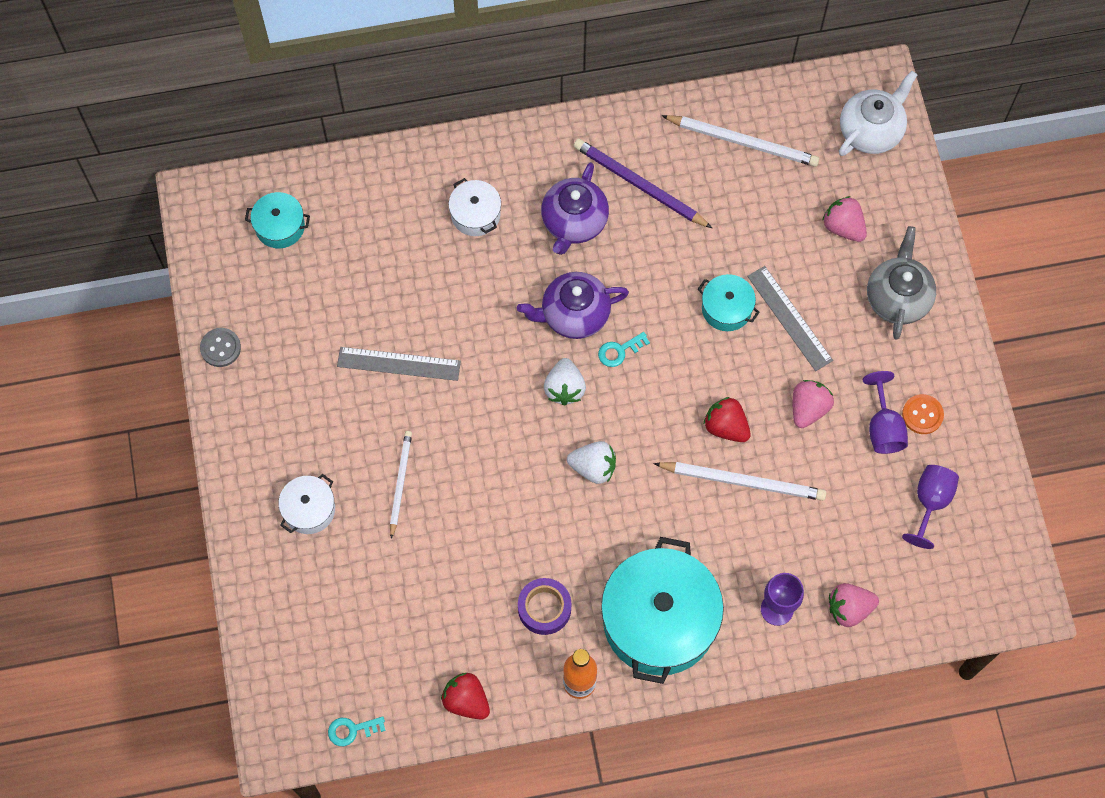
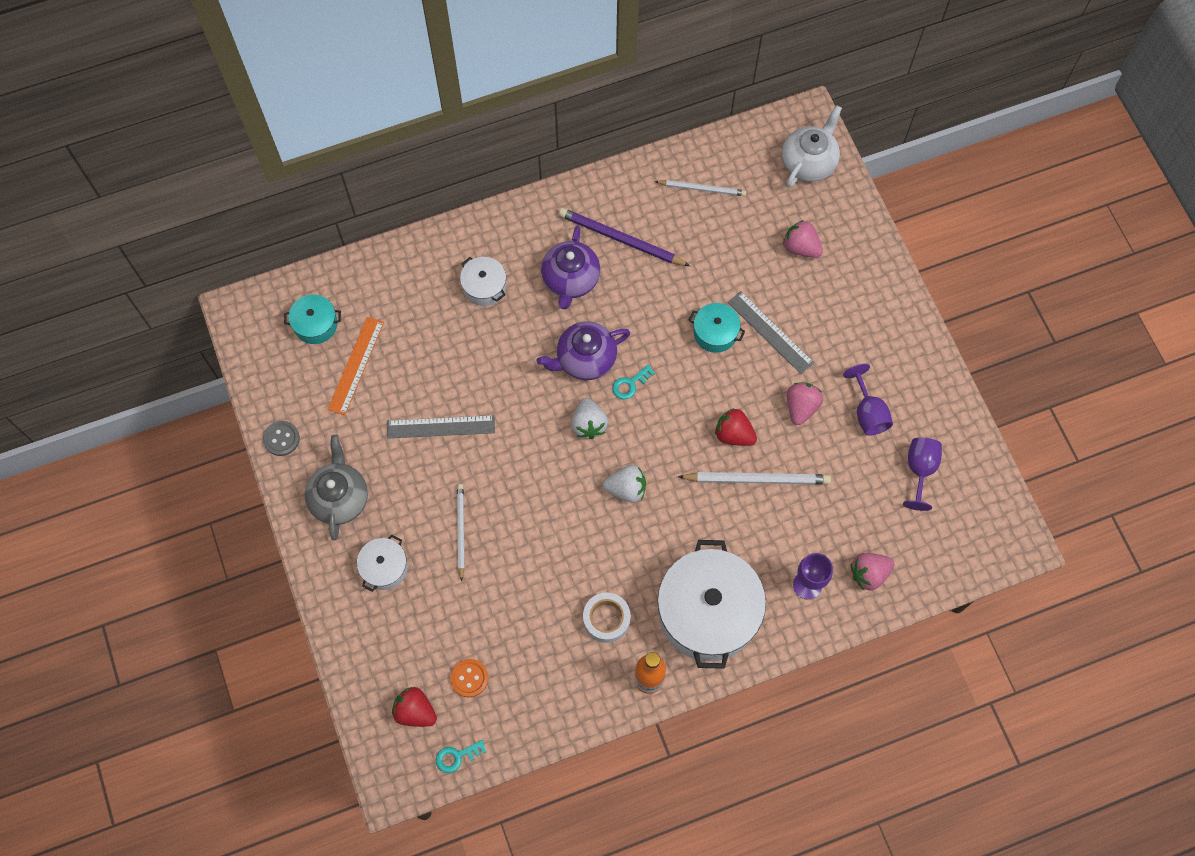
camera: 10 degrees left, 0 degrees up
(317, 279) = (356, 365): none -> orange ruler
(466, 701) = (553, 712): red strawberry -> red strawberry (415, 711)
(544, 608) = (606, 619): purple tape -> white tape
(659, 620) = (708, 612): turquoise pot -> white pot
(743, 142) = (702, 189): white pencil -> white pencil, size x0.65
(897, 298) = (858, 300): grey teapot -> grey teapot (339, 498)
(922, 415) = (898, 396): orange button -> orange button (469, 678)

